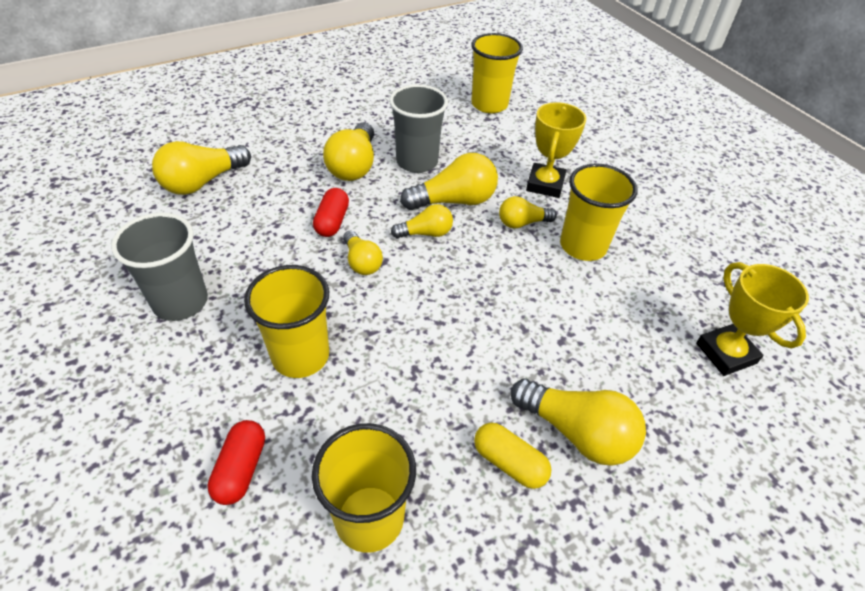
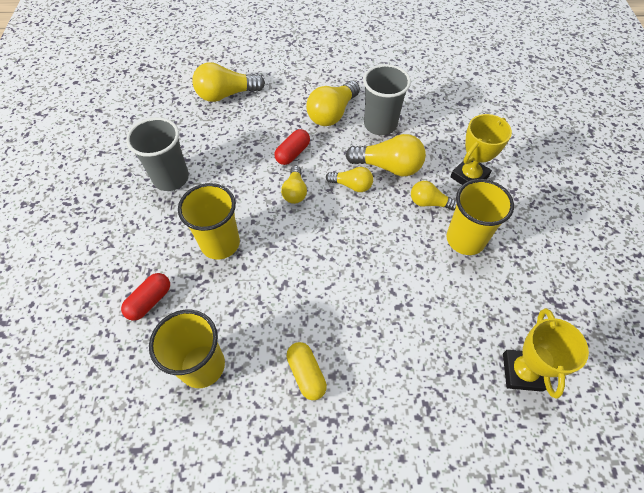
camera: 30 degrees right, 10 degrees up
(489, 104) = (469, 91): yellow cup -> none
(577, 432) = (365, 376): yellow light bulb -> none

